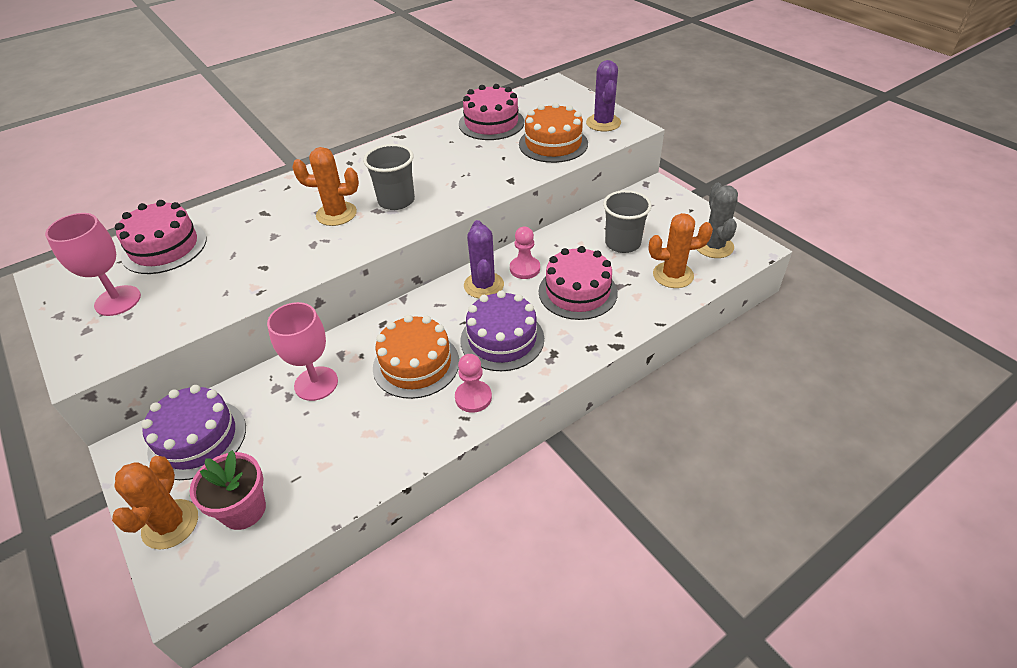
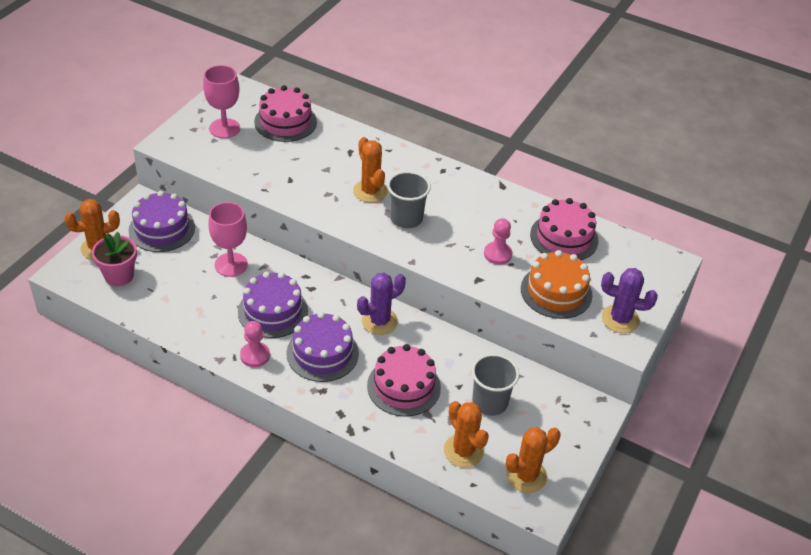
camera: 60 degrees right, 0 degrees up
(416, 364) = (273, 311): orange cake -> purple cake
(525, 269) = (415, 342): pink pawn -> pink pawn (497, 254)
(603, 123) = (620, 319): purple cactus -> purple cactus turned 45 degrees clockwise
(714, 246) = (526, 476): grey cactus -> orange cactus

